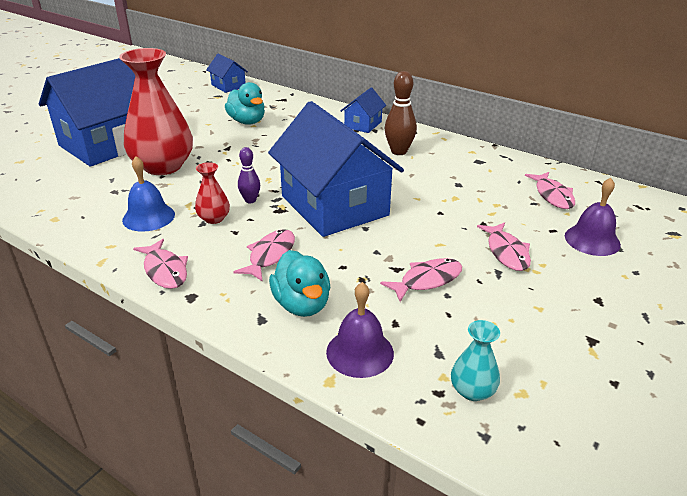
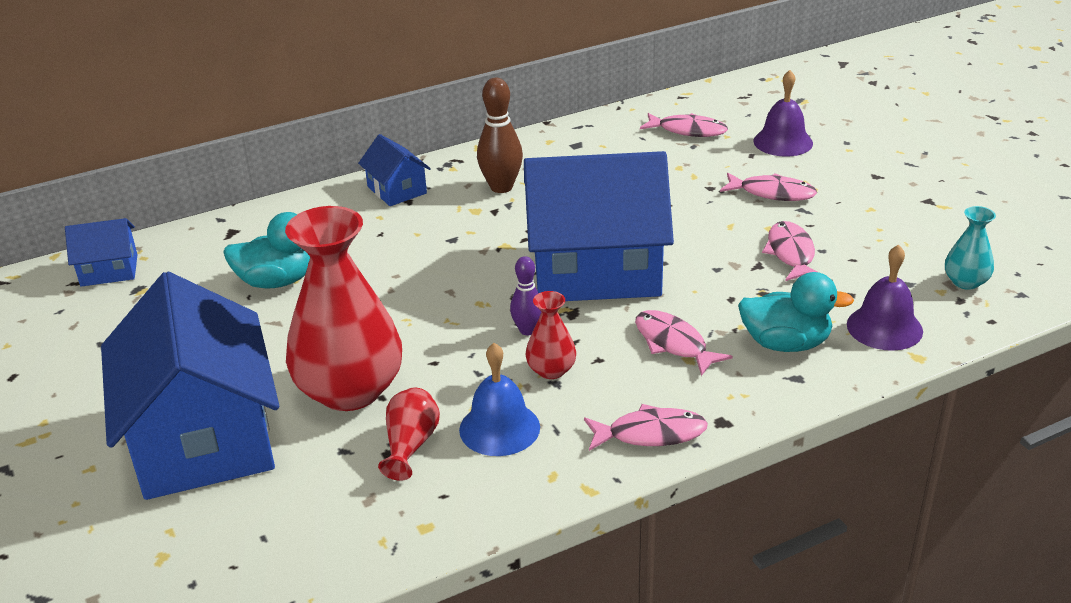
camera: 60 degrees left, 0 degrees up
(122, 195) = (410, 446): none -> red vase

